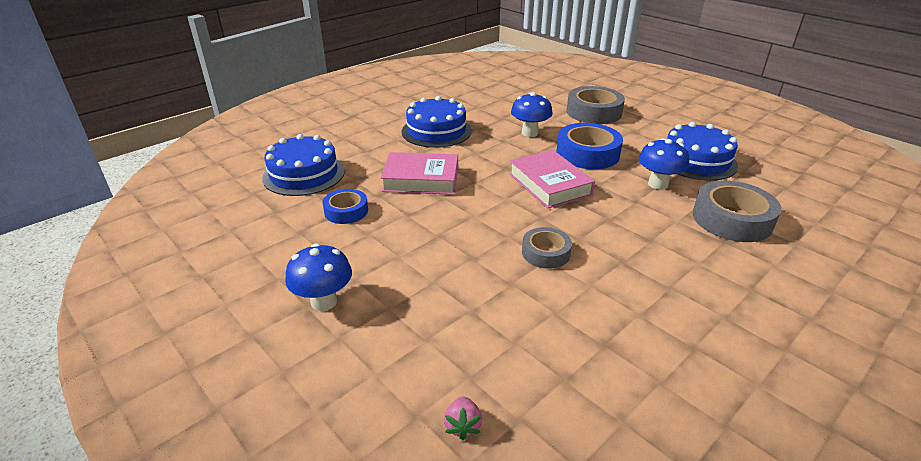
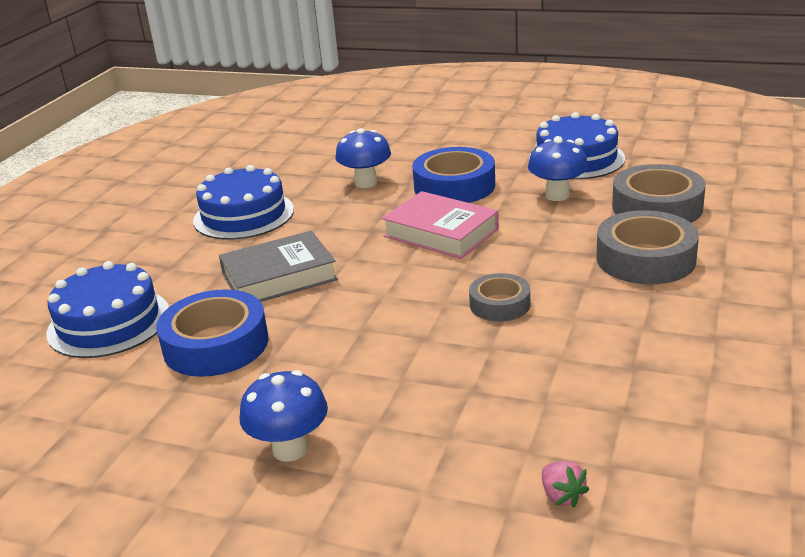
camera: 25 degrees left, 5 degrees down
(346, 211) = (216, 344): blue tape -> blue tape, size x1.69
(421, 179) = (279, 277): pink book -> grey book
(593, 112) = (421, 138): grey tape -> grey tape (645, 259)

